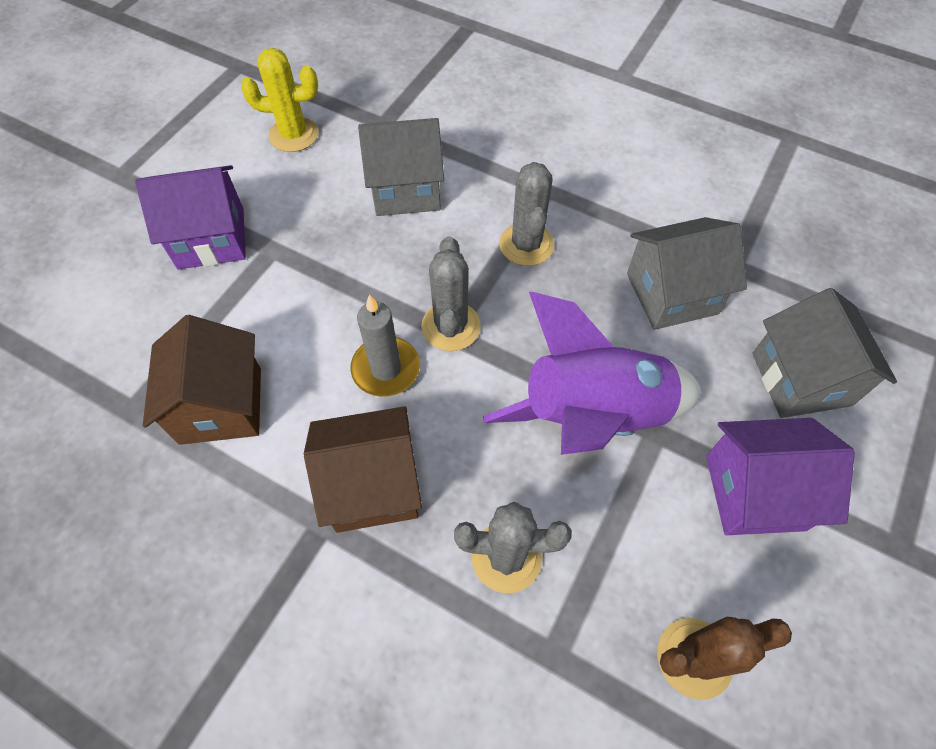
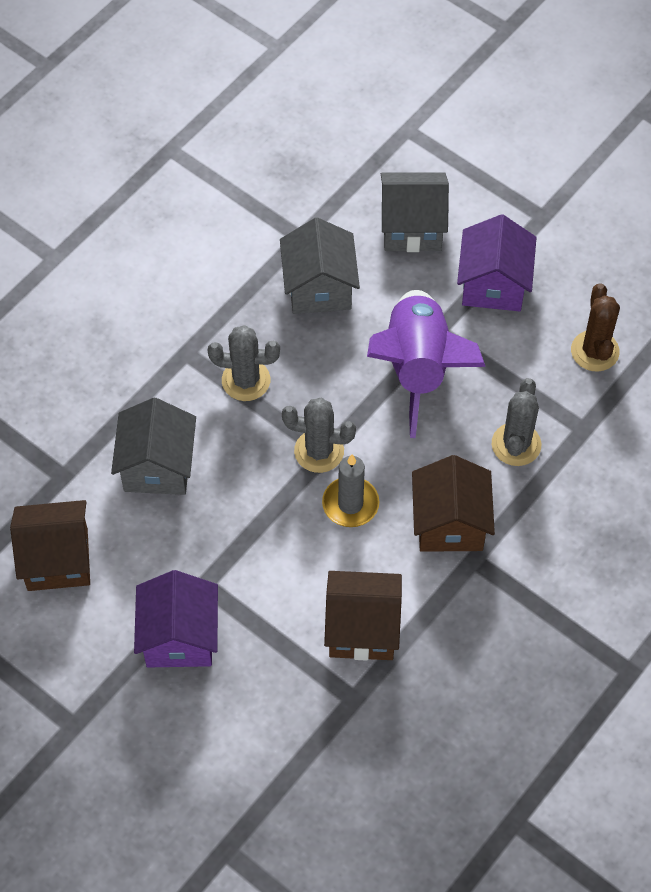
camera: 80 degrees left, 0 degrees up
(294, 135) = (58, 559): yellow cactus -> brown house

